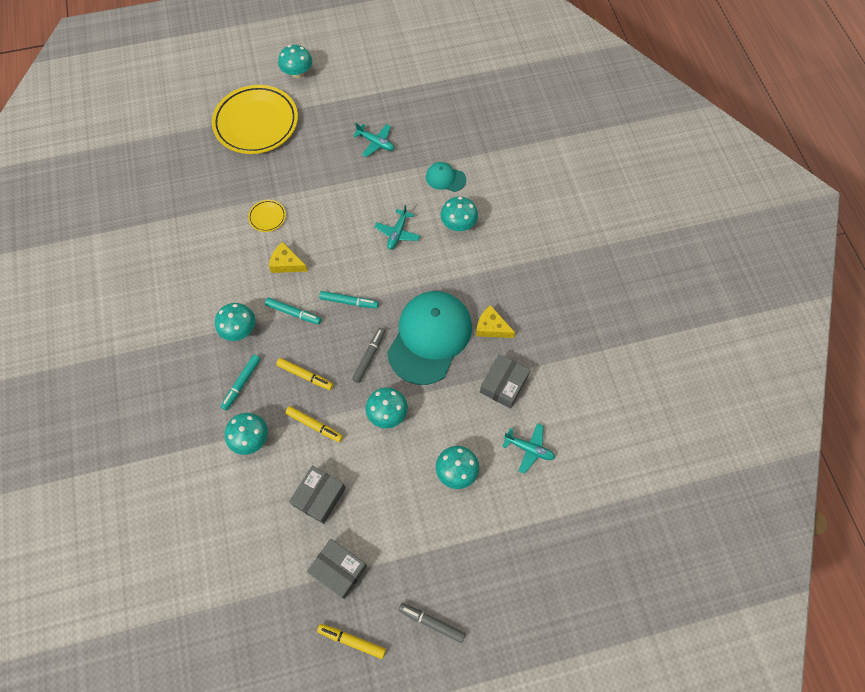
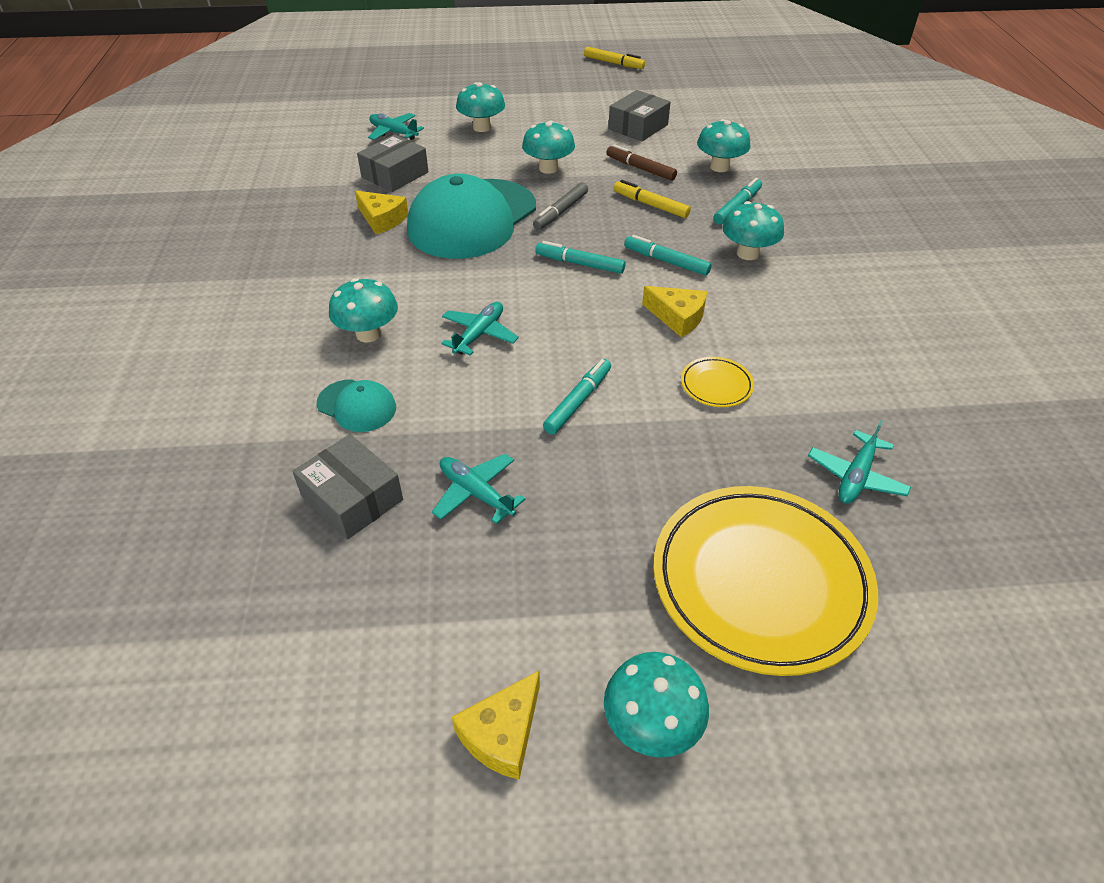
camera: 170 degrees left, 20 degrees down
(207, 175) = (856, 476): none -> turquoise plane
(314, 425) = (640, 168): yellow marker -> brown marker
(337, 197) = (578, 401): none -> turquoise marker
(338, 569) = (621, 91): grey box -> grey box (352, 498)
(346, 64) = (502, 734): none -> yellow cheese
(431, 622) = (539, 64): grey marker -> none

